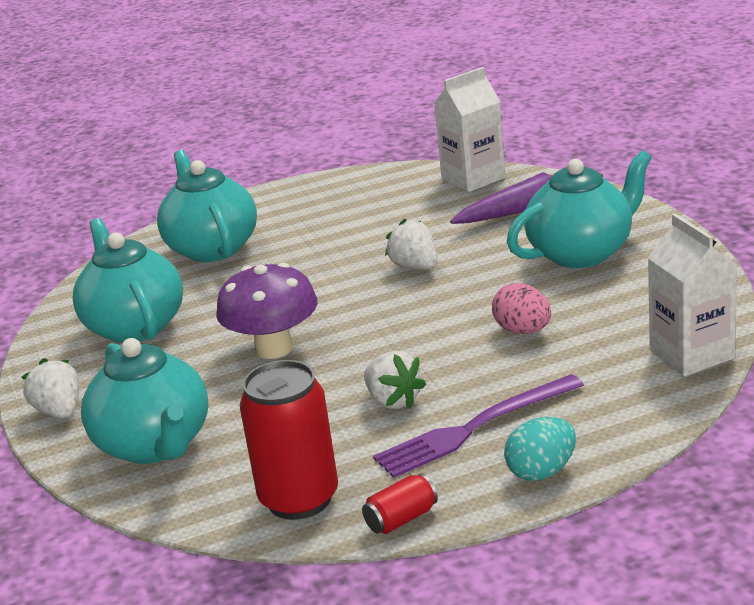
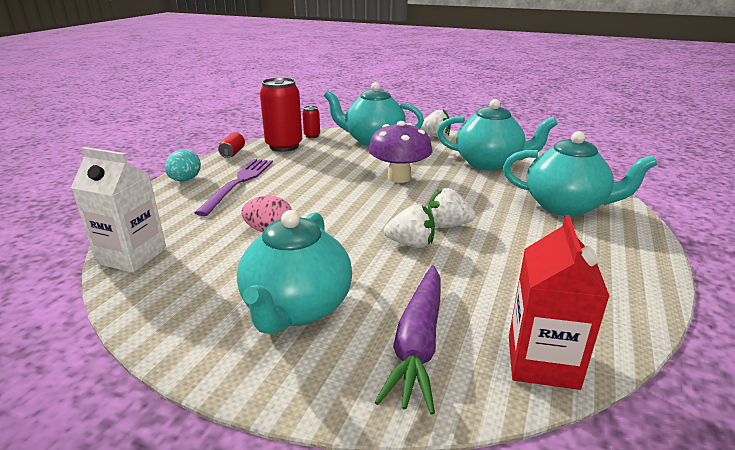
camera: 130 degrees right, 0 degrees up
(211, 512) = (312, 136): none -> red can
(393, 400) = (296, 179): white strawberry -> white strawberry (447, 225)
(473, 178) = (542, 362): white carton -> red carton

